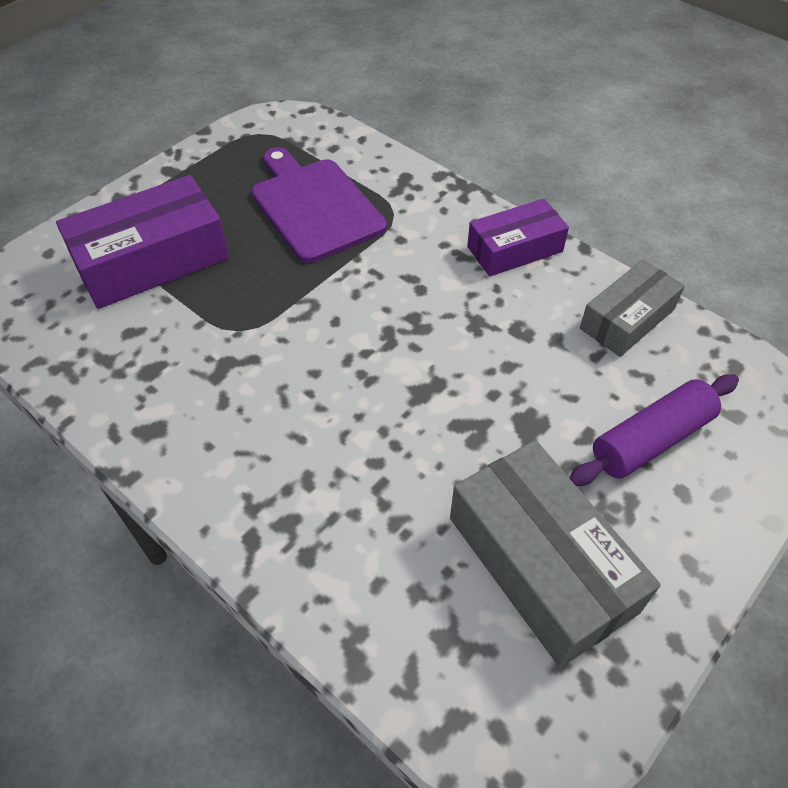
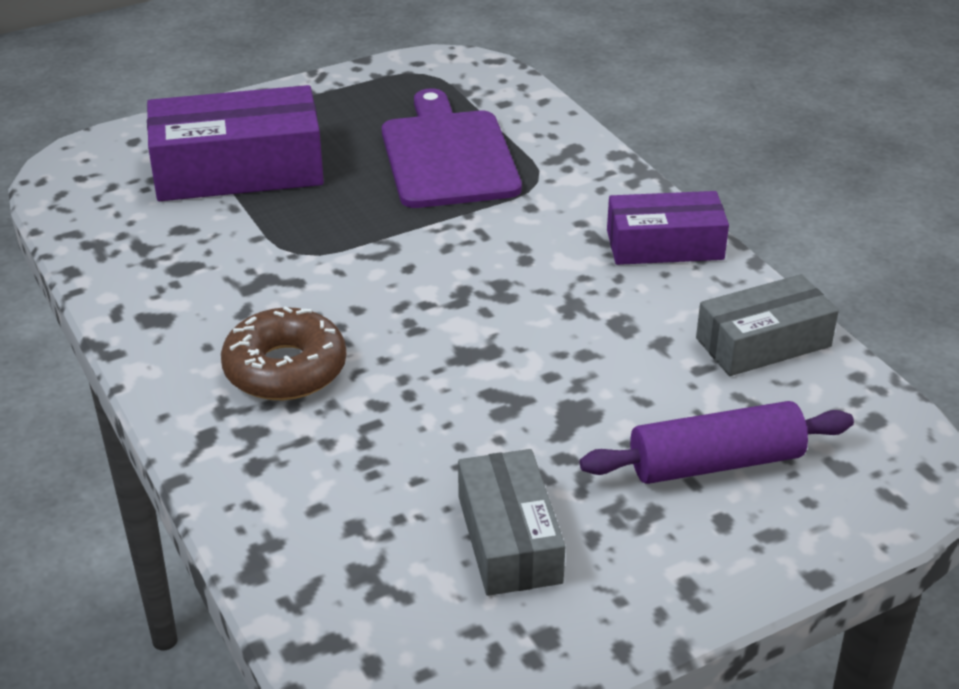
camera: 20 degrees right, 15 degrees down
(285, 450) = (285, 369): none -> brown donut
(541, 563) = (509, 539): grey box -> grey box, size x0.63

